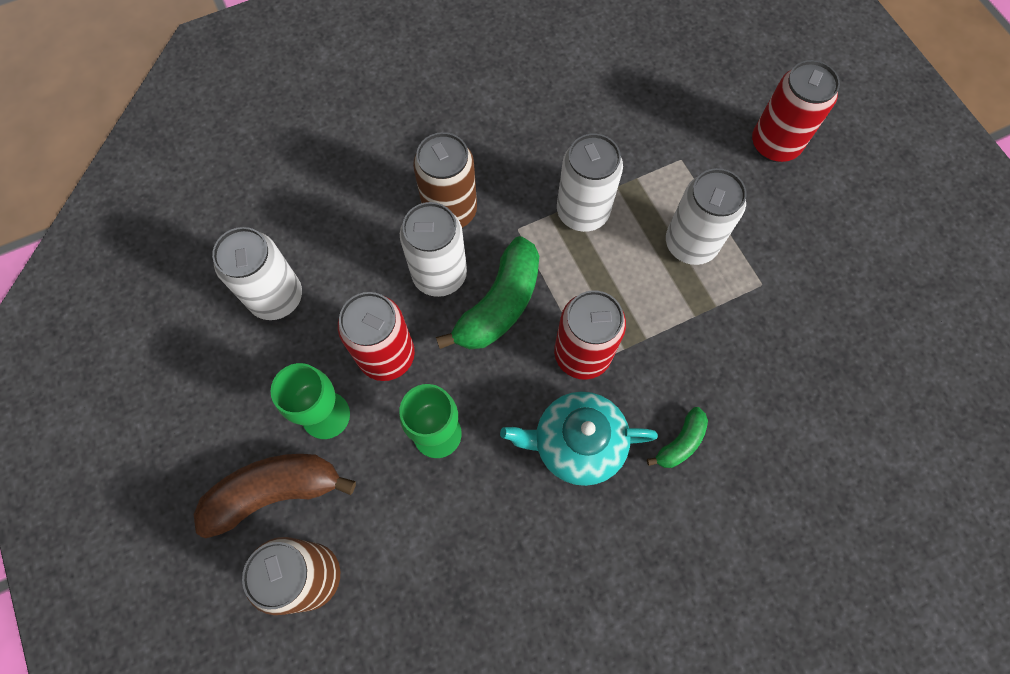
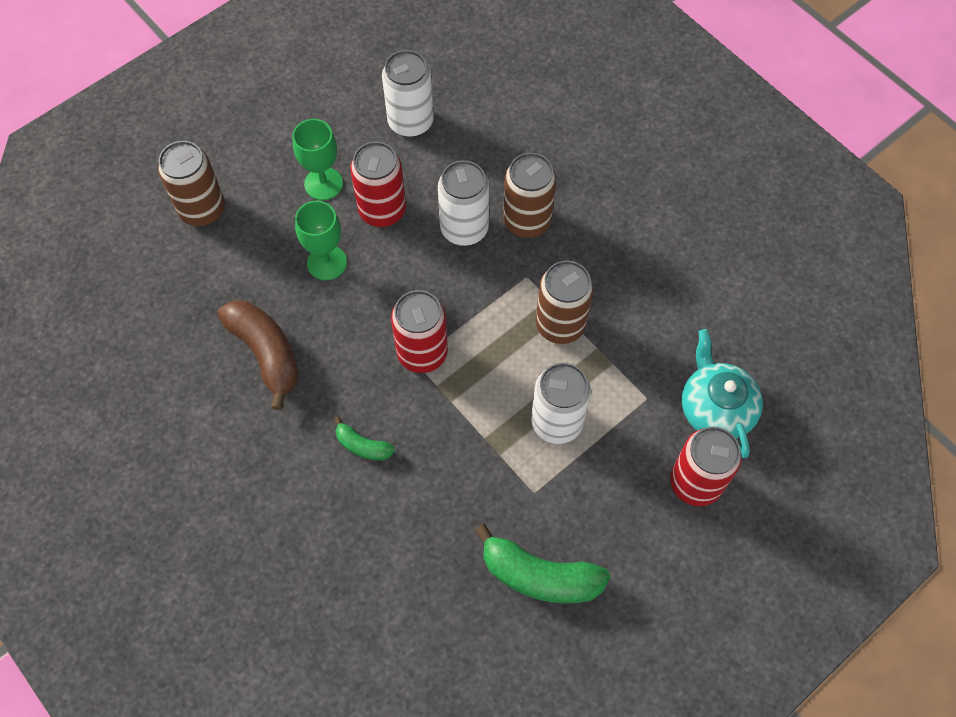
camera: 75 degrees right, 5 degrees down
(274, 492) = (257, 169): brown banana -> brown banana (266, 353)
(499, 304) = (450, 280): green banana -> green banana (540, 576)
(577, 443) = (343, 365): turquoise teapot -> turquoise teapot (716, 408)
(582, 212) = (560, 325): white can -> brown can

